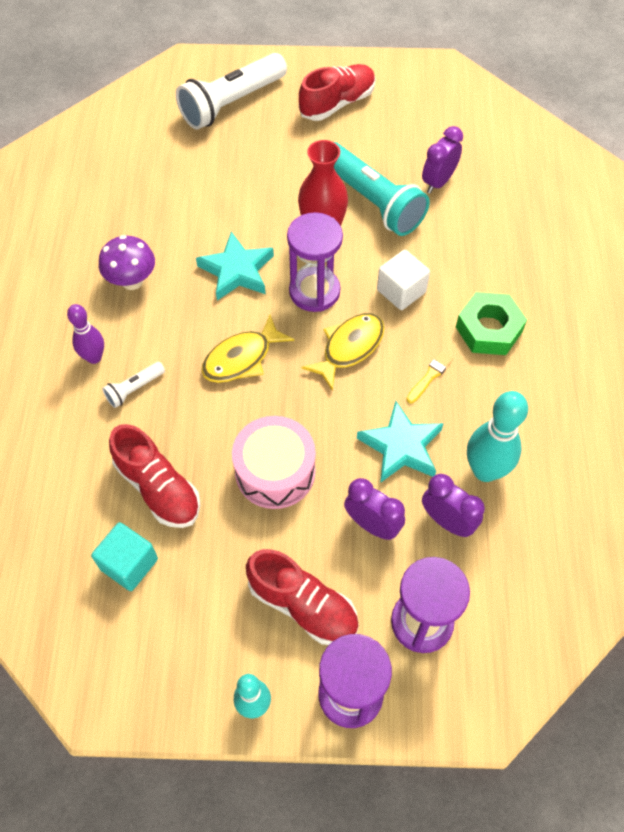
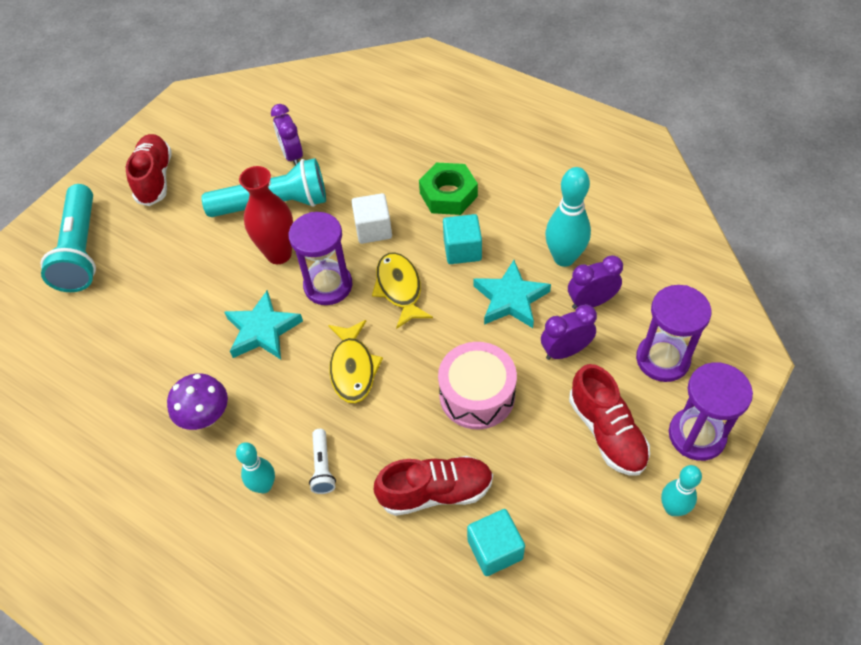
camera: 55 degrees left, 5 degrees down
(94, 357) = (264, 486): purple bowling pin -> turquoise bowling pin
(232, 103) = (81, 250): white flashlight -> turquoise flashlight
(303, 605) = (607, 432): red shoe -> red shoe turned 90 degrees clockwise
(430, 376) = (462, 250): yellow brush -> turquoise cube

